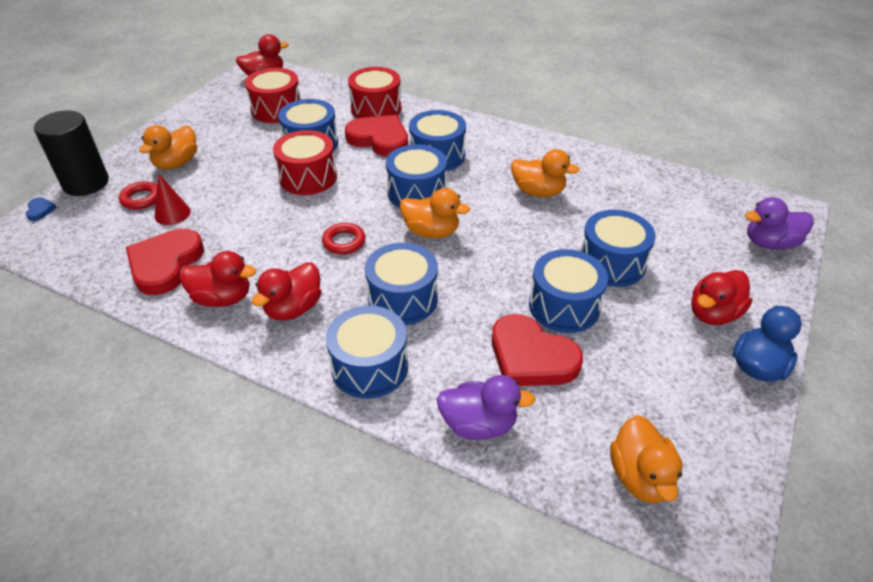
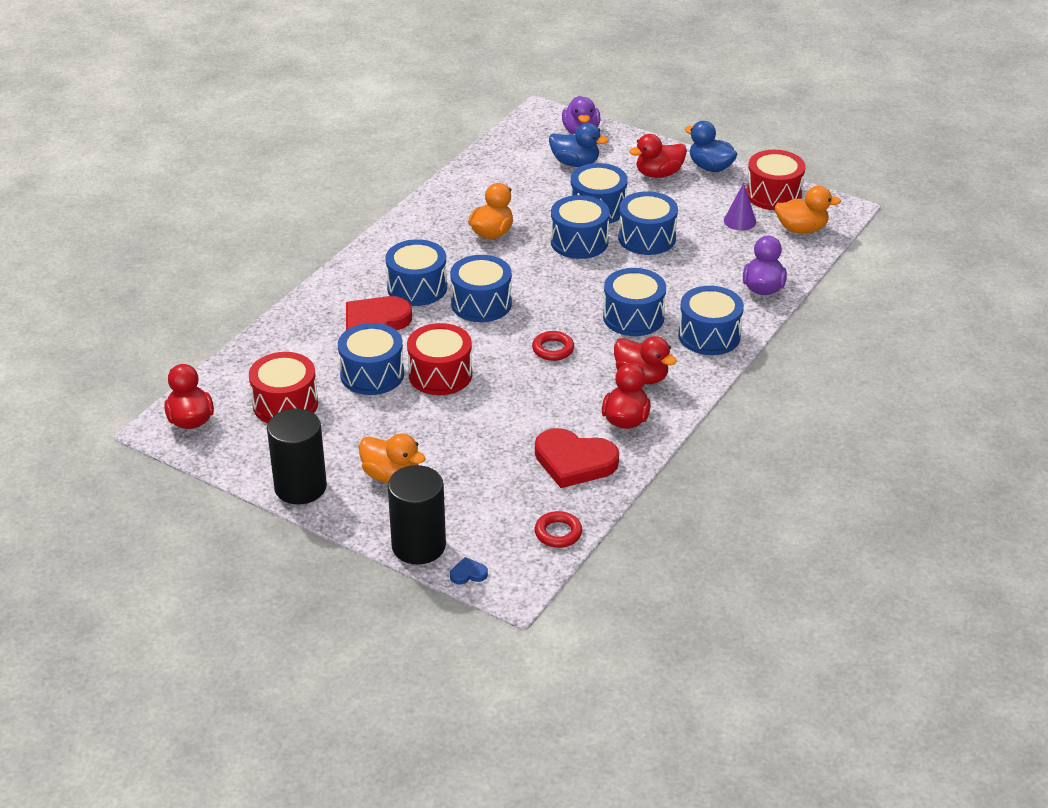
camera: 85 degrees left, 5 degrees down
(141, 199) = (459, 495): red ring -> red ring (558, 533)
(172, 213) = (490, 467): red cone -> none
(176, 125) = (300, 487): none -> black cylinder
(376, 109) = (306, 326): red drum -> red drum (773, 194)
(431, 232) = (544, 298): orange duck -> none
(531, 357) = (700, 259): red heart -> none
(540, 251) = (579, 242): none -> blue drum
(635, 399) = (739, 221): none -> purple cone
(700, 242) = (575, 163): none -> blue duck
(713, 314) = (658, 174): red duck -> red duck turned 105 degrees clockwise

